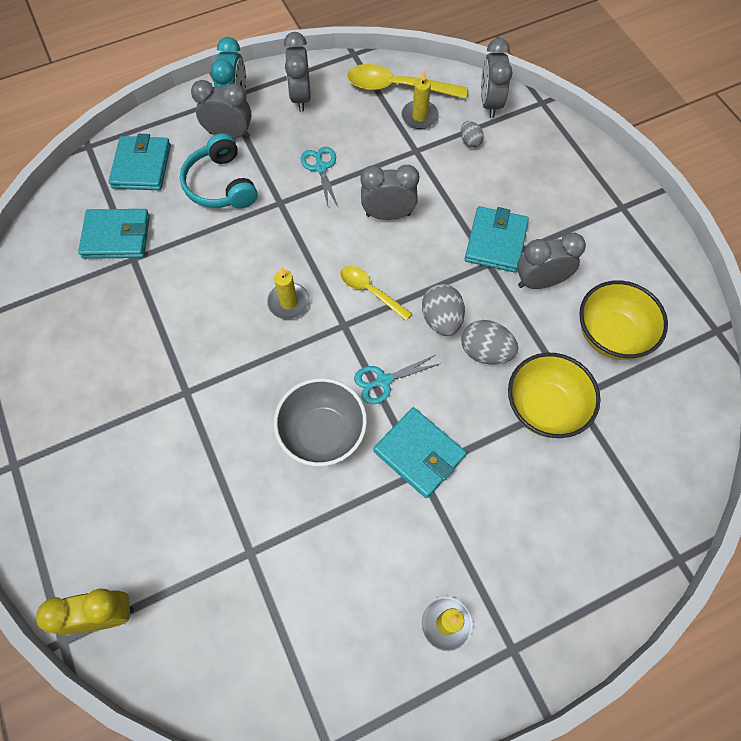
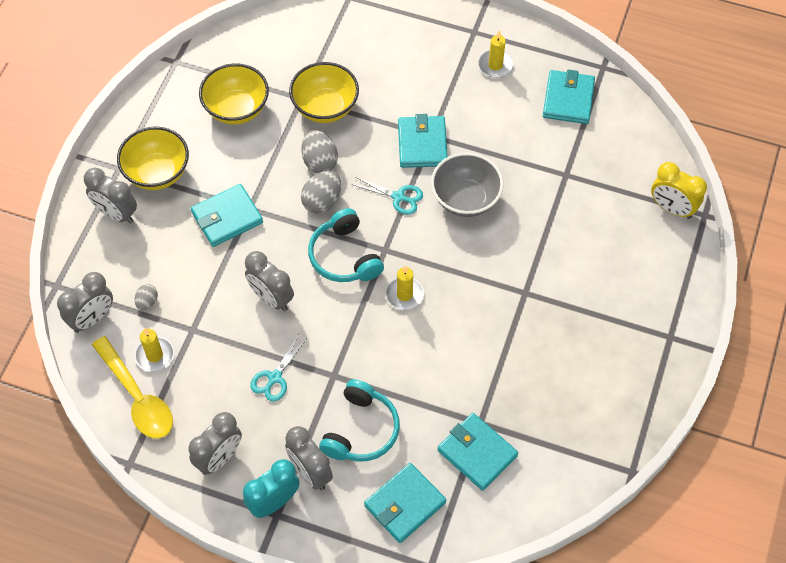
camera: 135 degrees left, 5 degrees down
(328, 656) = (568, 99): none -> turquoise wallet
(370, 291) = (344, 256): yellow spoon -> turquoise headphones
(540, 282) = (234, 171): grey clock -> grey clock (116, 213)
(591, 228) = (157, 173): none -> yellow bowl

